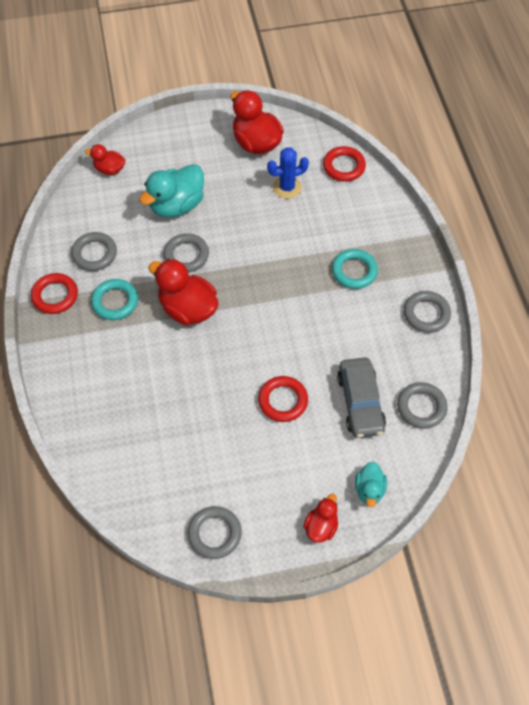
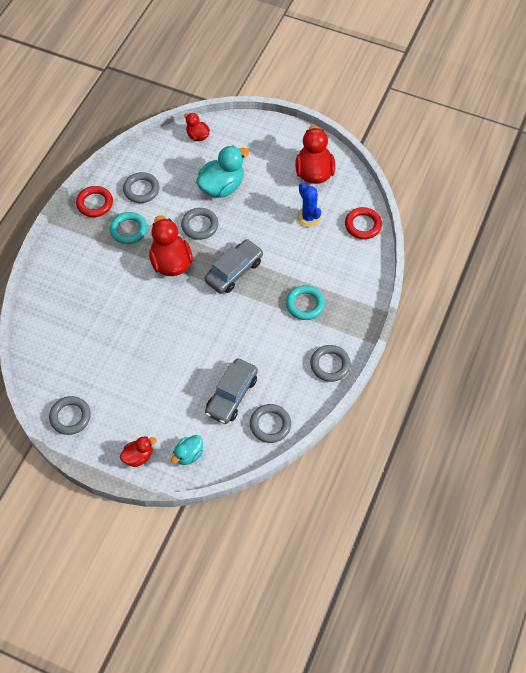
camera: 35 degrees right, 0 degrees up
(177, 205) = (222, 187): turquoise duck -> turquoise duck turned 150 degrees clockwise
(259, 280) = (234, 271): none -> grey car
(283, 401) = (182, 361): red ring -> none
(287, 187) = (308, 217): blue cactus -> blue cactus turned 45 degrees clockwise

